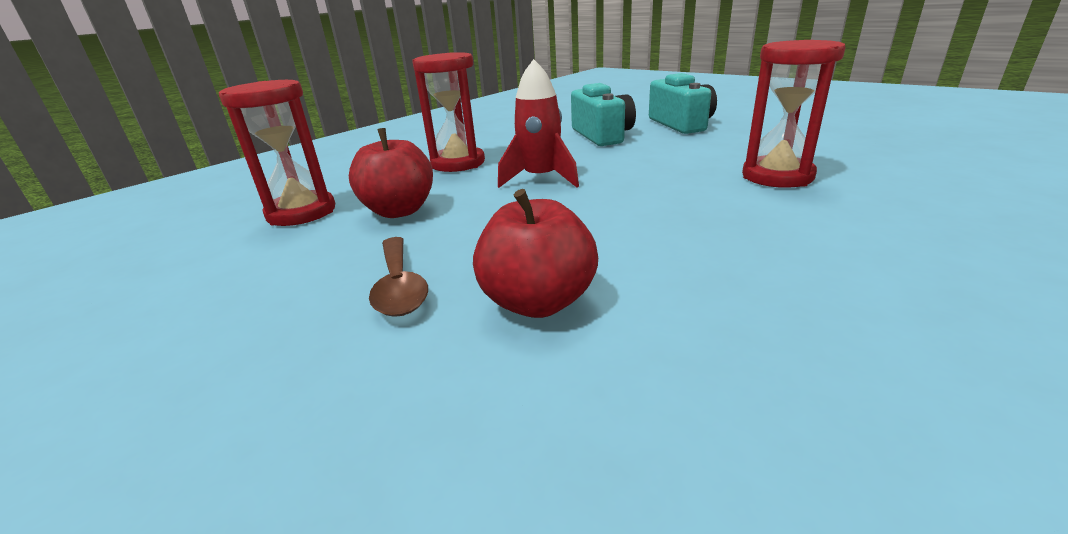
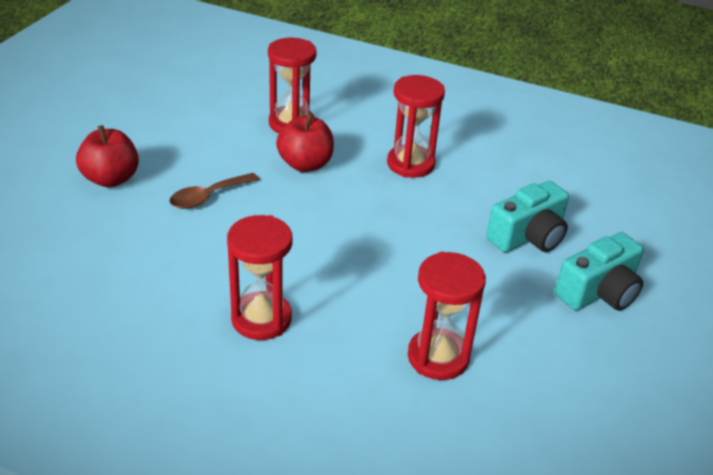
camera: 65 degrees right, 10 degrees up
(538, 302) = (202, 250): red apple -> red apple (111, 179)
(541, 179) = (387, 217): red rocket -> none
(720, 263) = (261, 319): none -> red hourglass

